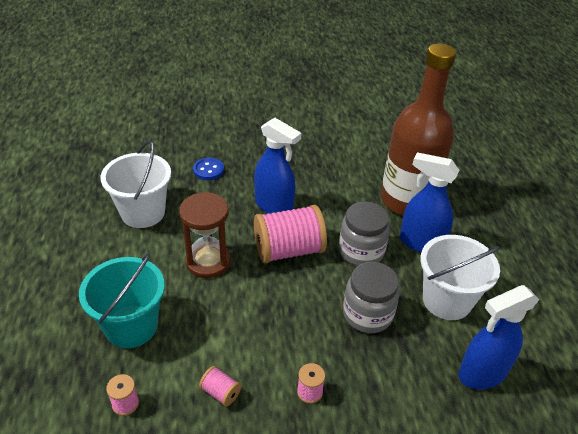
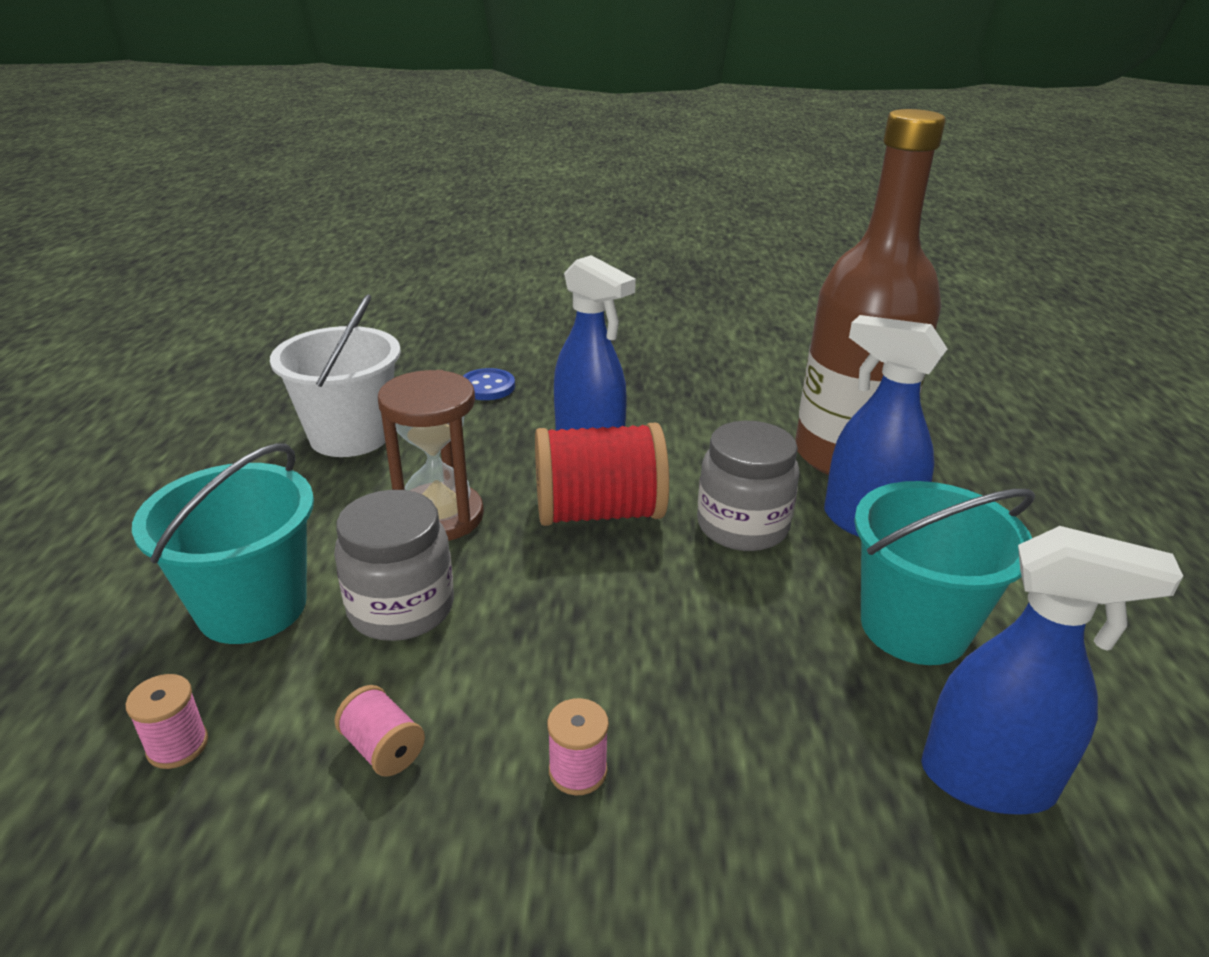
camera: 10 degrees right, 10 degrees down
(289, 250) = (599, 512): pink spool -> red spool
(367, 314) = (736, 634): grey jar -> grey jar (401, 608)
(446, 300) = (914, 626): white bucket -> turquoise bucket
(482, 373) = (988, 781): blue spray bottle -> blue spray bottle turned 150 degrees counterclockwise

